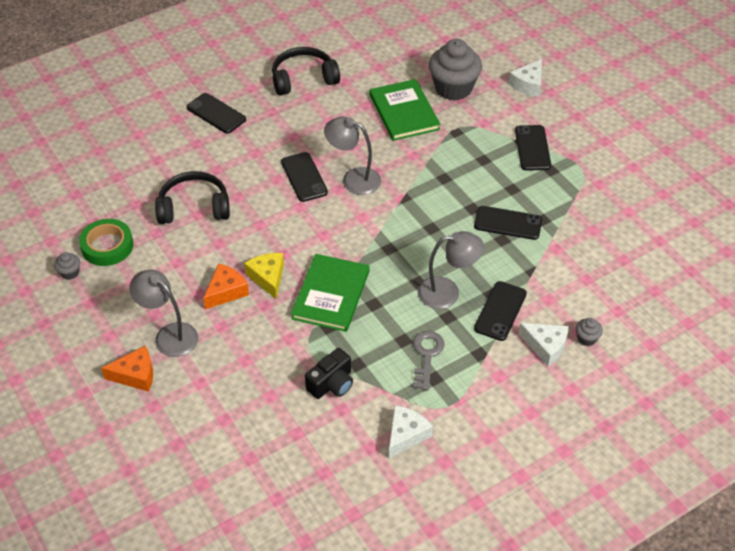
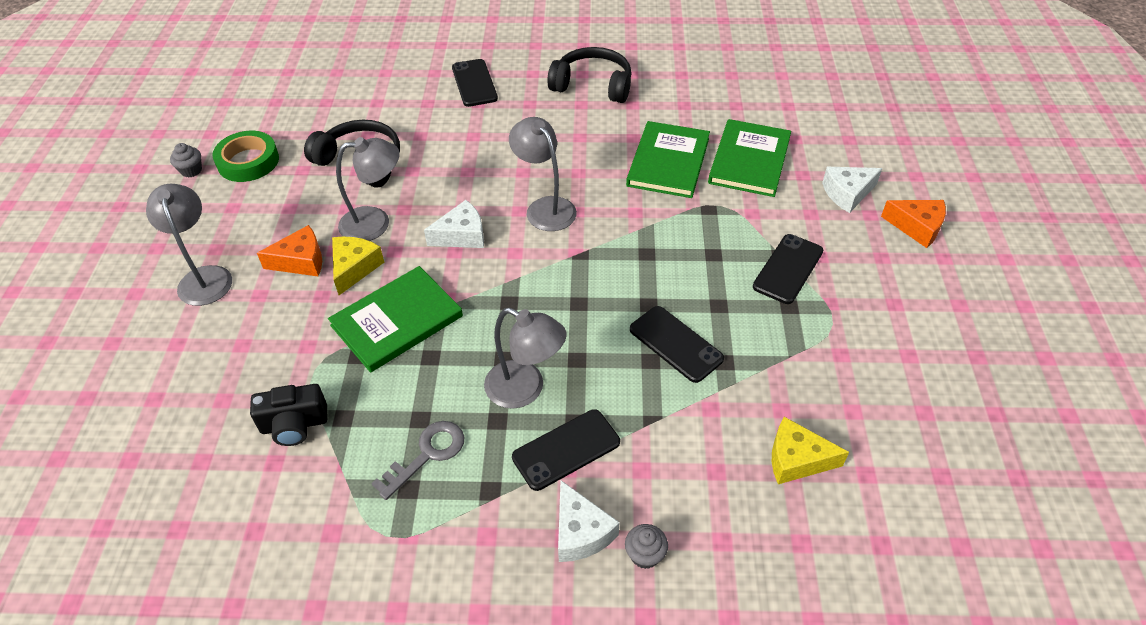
camera: 35 degrees right, 0 degrees up
(135, 375) = (132, 301): orange cheese -> orange cheese (917, 227)
(250, 243) = (375, 223): none -> grey lamp
(304, 177) = (496, 182): black phone -> none
(406, 435) = (306, 542): white cheese -> white cheese (462, 235)
(453, 88) = (749, 160): grey cupcake -> green book
(621, 251) = (796, 459): none -> yellow cheese

